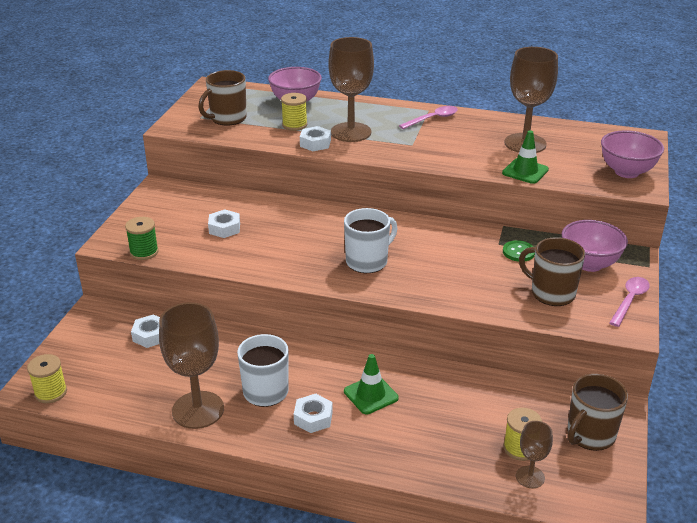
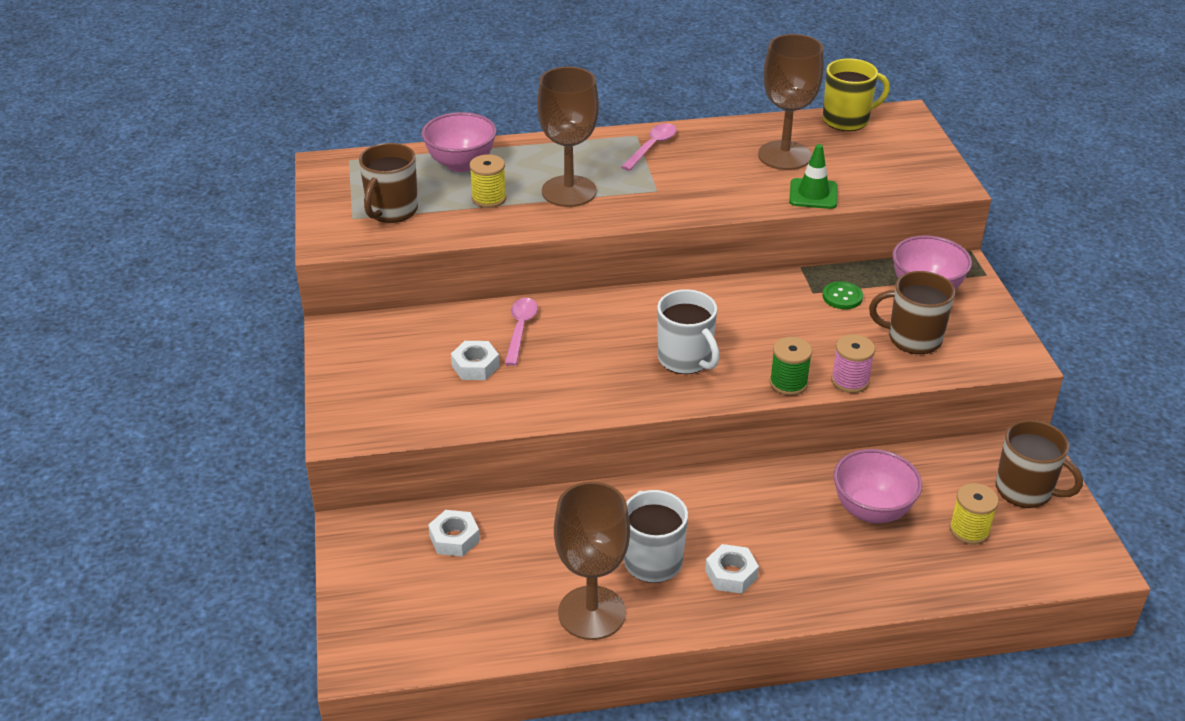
camera: 25 degrees left, 5 degrees up
(51, 392) = (389, 657): yellow spool -> none
(144, 252) = (399, 431): green spool -> green spool (788, 383)
(315, 143) = (538, 219): white nut -> none
(368, 261) = (686, 359): white mug -> white mug turned 120 degrees clockwise
(371, 395) = (773, 523): green traffic cone -> none
(477, 307) = (850, 381): none -> pink spool
(530, 477) = (1000, 559): brown goblet -> none
(590, 435) = (1025, 490): brown mug -> brown mug turned 75 degrees counterclockwise
(594, 132) = (847, 120): none -> yellow mug
(626, 172) = (920, 166): pink bowl -> pink bowl (871, 510)
(629, 301) = (996, 323): pink spoon -> pink spoon (520, 329)

